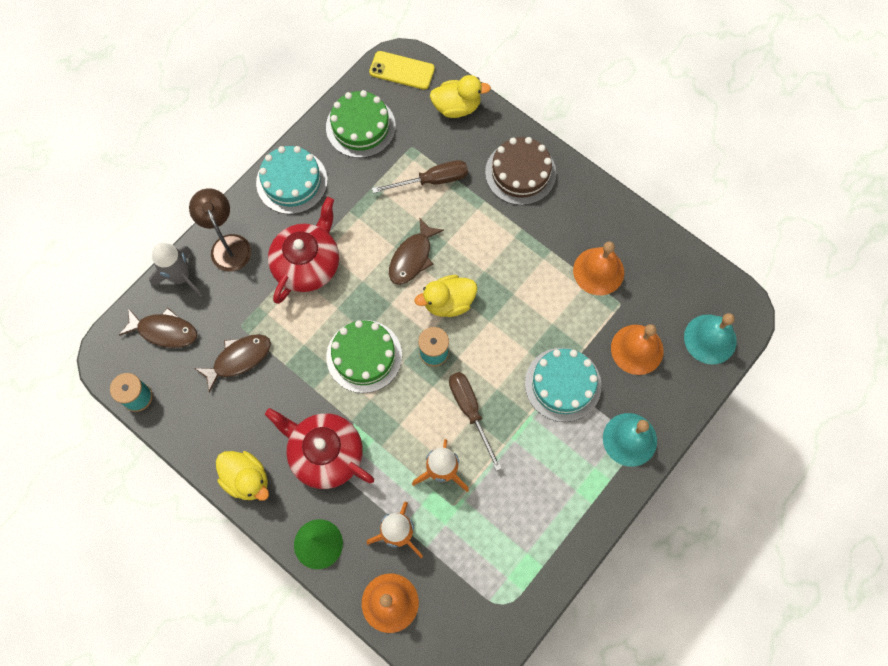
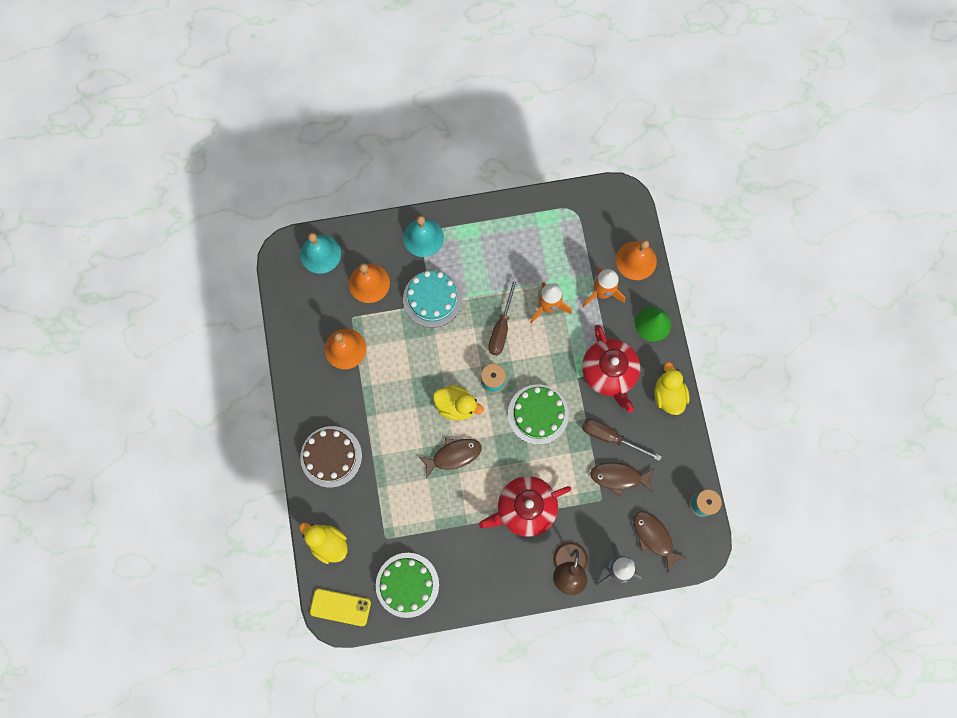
camera: 140 degrees left, 5 degrees up
(292, 181) = (488, 580): turquoise cake -> none
(402, 70) = (340, 607): yellow phone -> yellow phone turned 45 degrees counterclockwise
(432, 181) = (394, 500): brown screwdriver -> brown screwdriver (610, 437)

